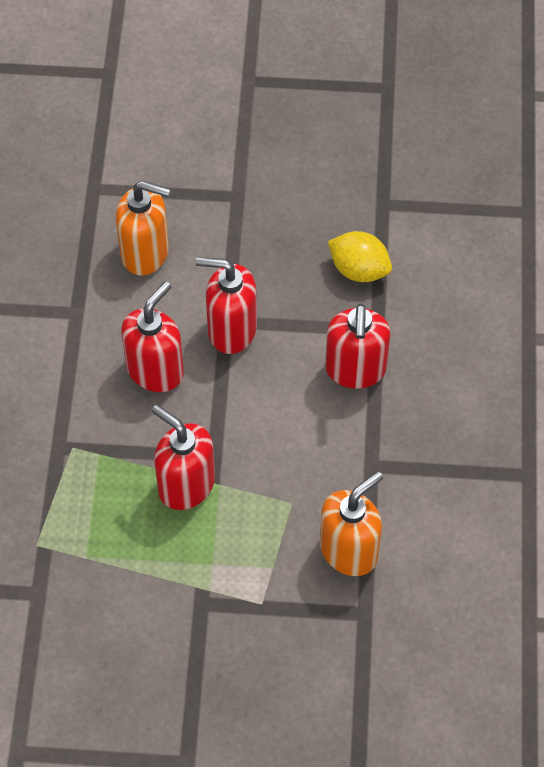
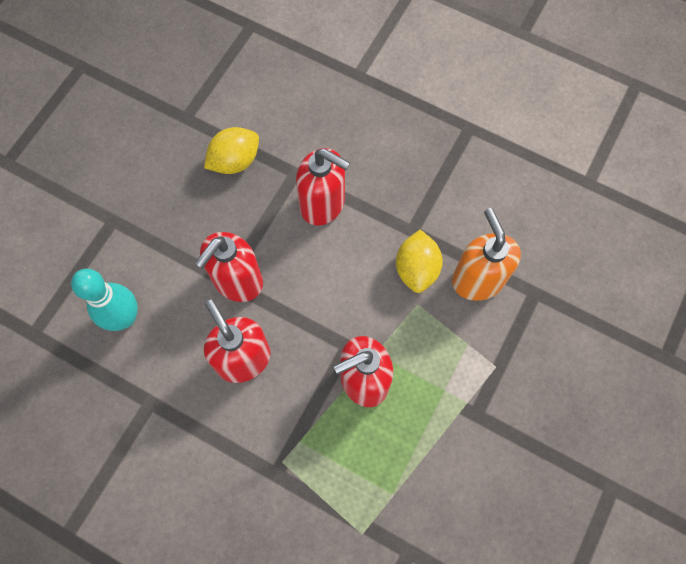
camera: 65 degrees left, 10 degrees up
(145, 253) = (124, 318): orange soap dispenser -> turquoise bowling pin
(330, 487) = (416, 269): none -> yellow lemon

